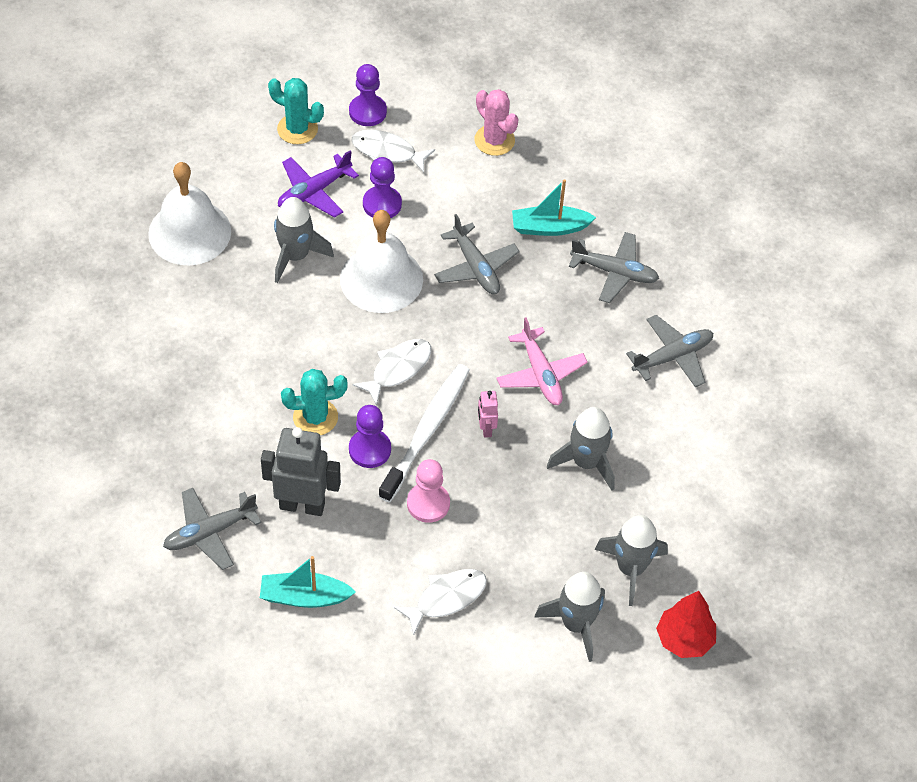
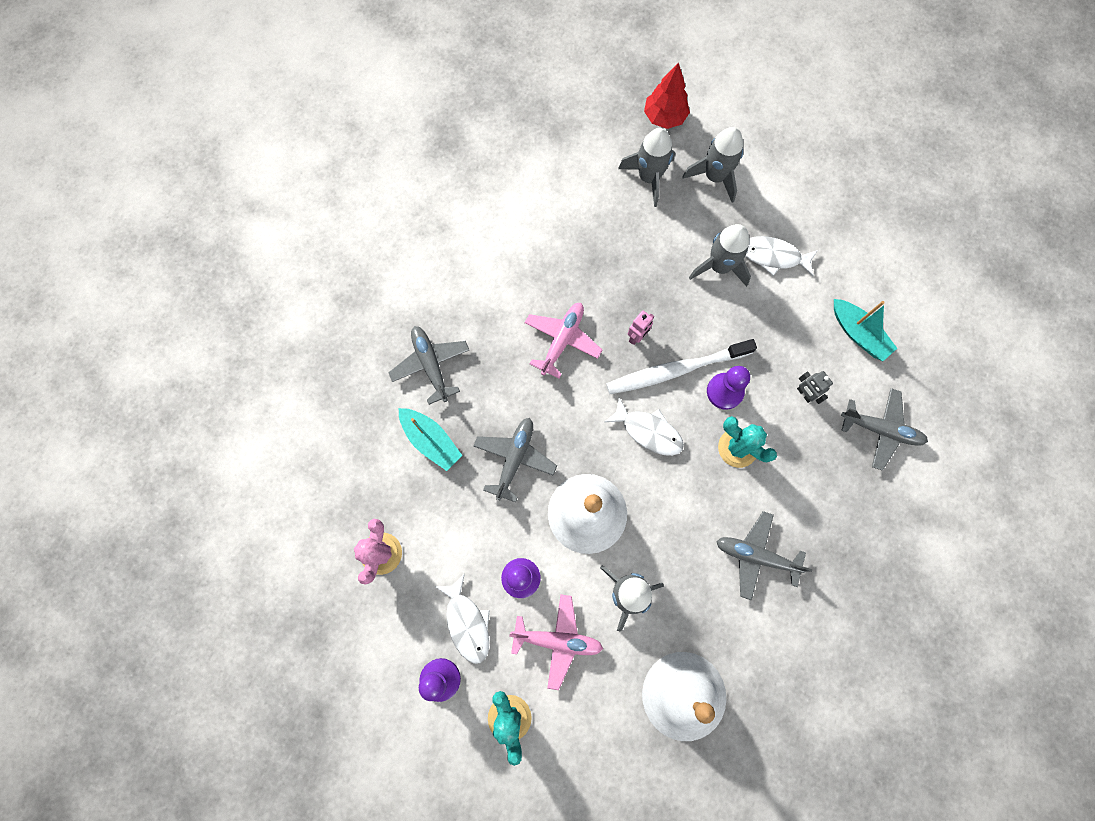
camera: 130 degrees left, 20 degrees up
(302, 505) = (804, 394): grey robot -> grey robot, size x0.49
(314, 192) = (557, 640): purple plane -> pink plane
(398, 369) = (648, 431): white fish -> white fish turned 150 degrees counterclockwise
(428, 503) = (724, 322): pink pawn -> none
(586, 462) = (601, 259): grey rocket -> grey rocket (719, 266)
(672, 356) = (469, 274): grey plane -> grey plane (756, 556)

